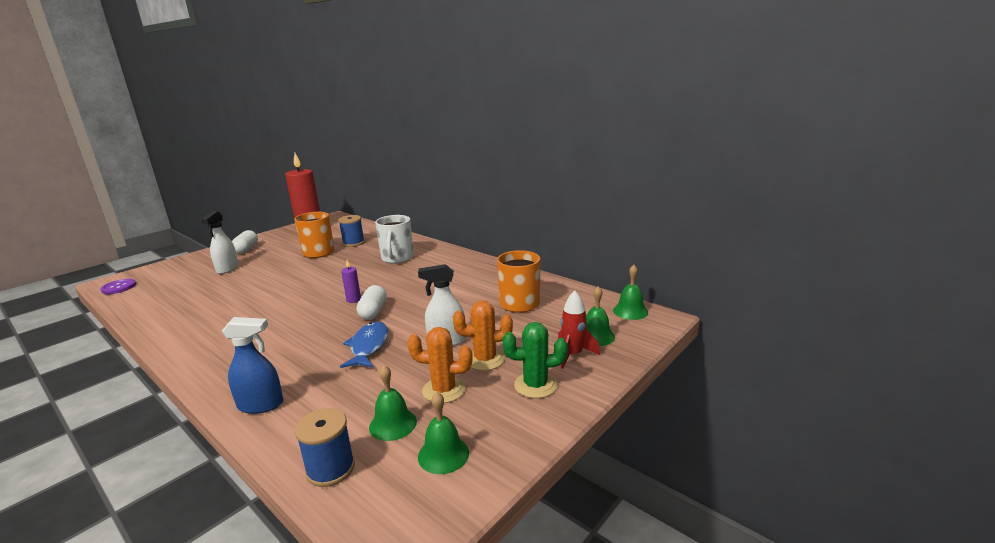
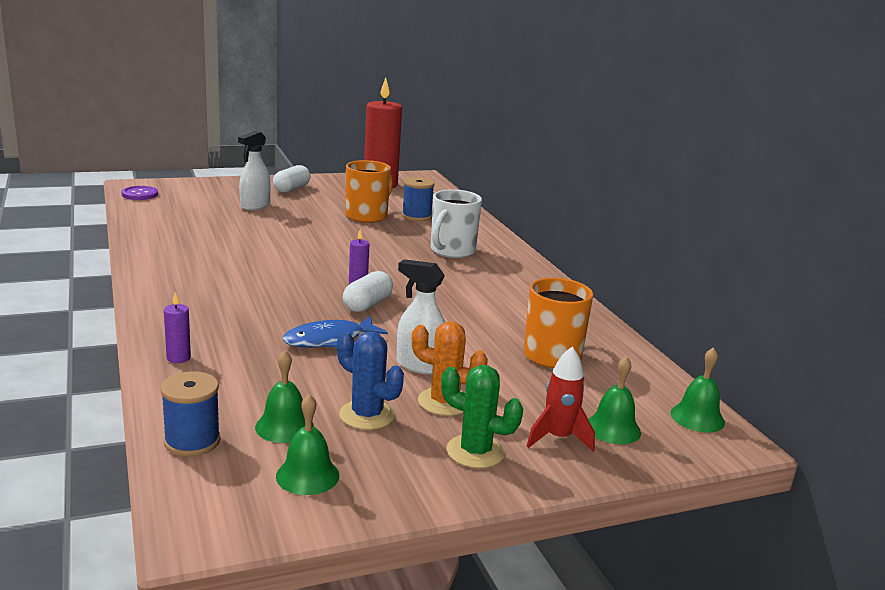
camera: 25 degrees right, 0 degrees up
(261, 405) = (178, 358): blue spray bottle -> purple candle
(368, 346) = (329, 340): blue fish -> blue fish turned 150 degrees counterclockwise
(444, 390) = (367, 415): orange cactus -> blue cactus

